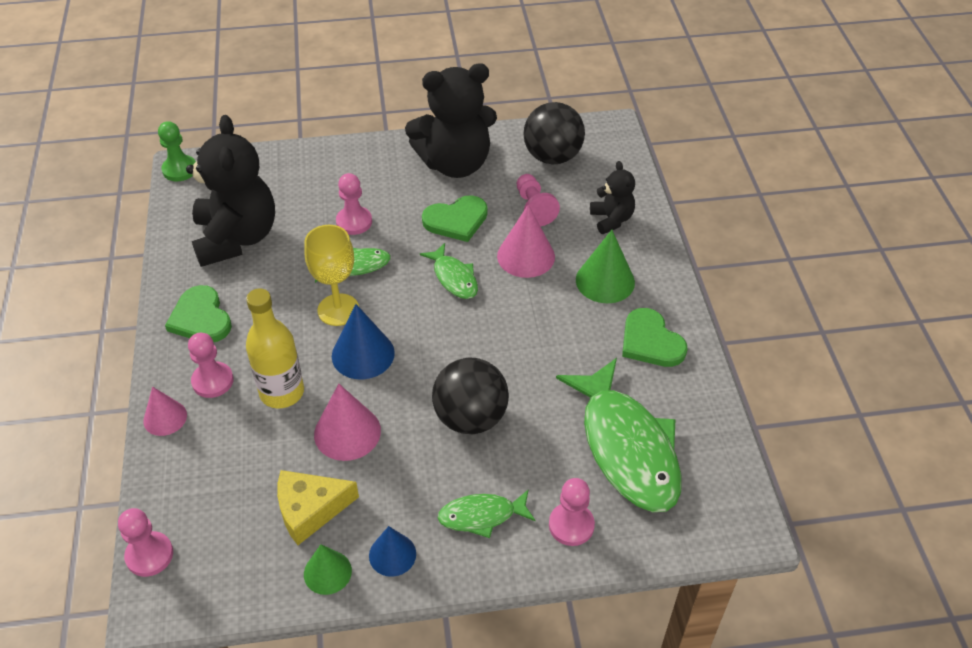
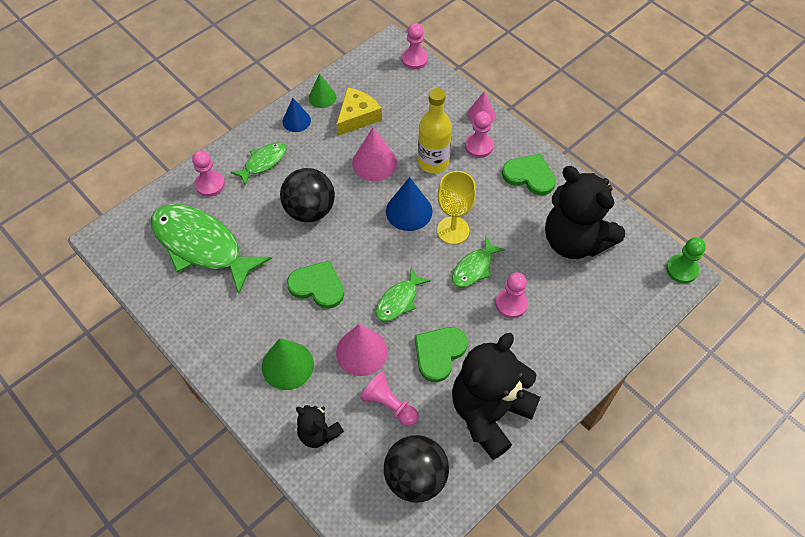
camera: 145 degrees right, 10 degrees up
(454, 278) = (399, 300): green fish -> green fish turned 75 degrees counterclockwise
(650, 341) = (225, 331): green heart -> green heart (317, 286)

